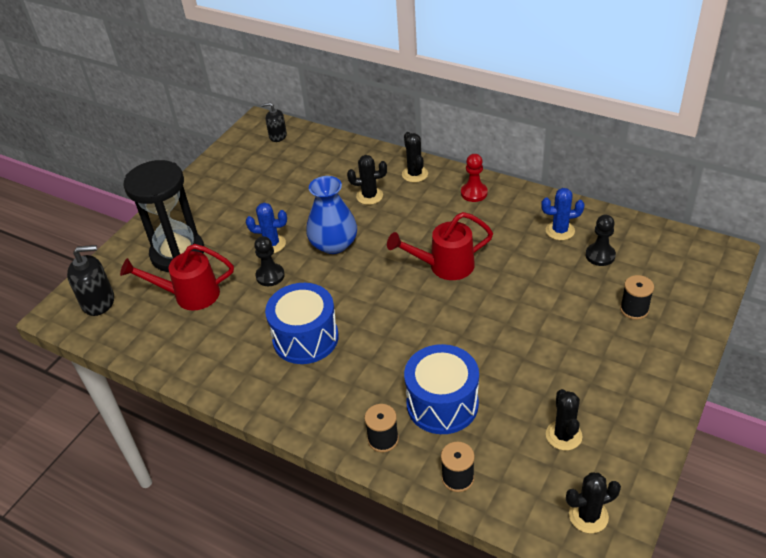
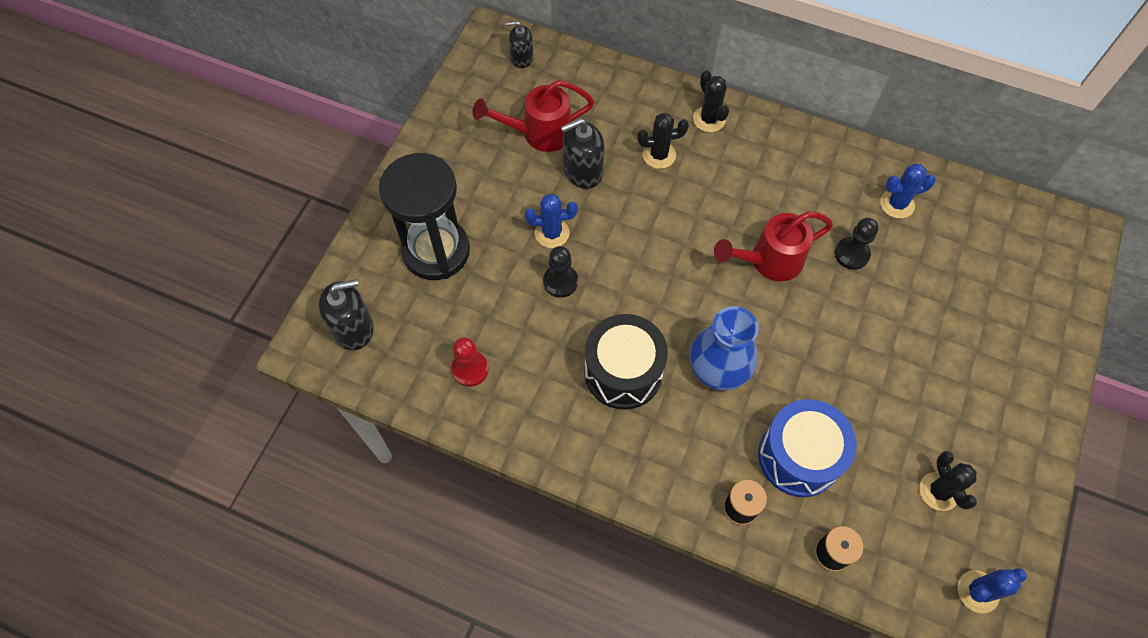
camera: 10 degrees left, 20 degrees up
(190, 295) = (467, 314): red watering can -> red watering can (540, 133)
(305, 338) = (623, 372): blue drum -> black drum
(306, 205) = (582, 170): none -> black soap dispenser
(334, 244) = (629, 231): blue vase -> blue vase (719, 367)
(474, 193) = (786, 148): red pawn -> red pawn (470, 369)
(588, 516) = (978, 591): black cactus -> blue cactus
(600, 255) = (948, 240): black pawn -> black pawn (852, 254)
(634, 309) = (995, 316): black spool -> none

